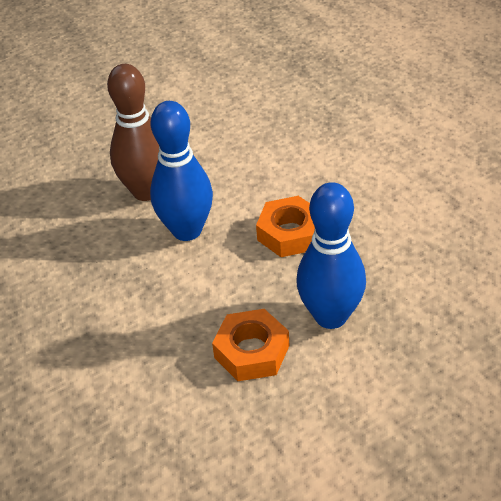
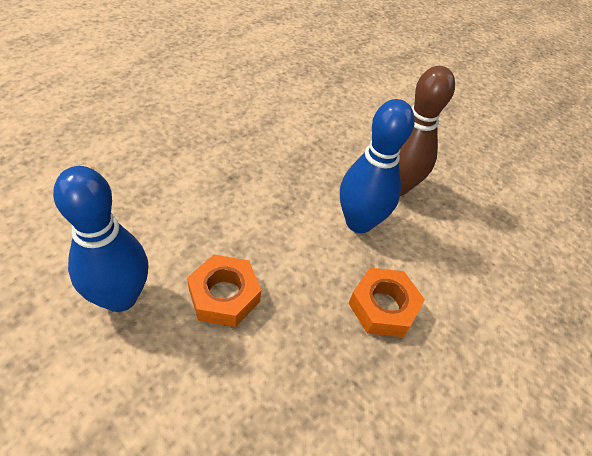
camera: 65 degrees right, 5 degrees up
(330, 316) = (279, 361): blue bowling pin -> blue bowling pin (120, 297)

